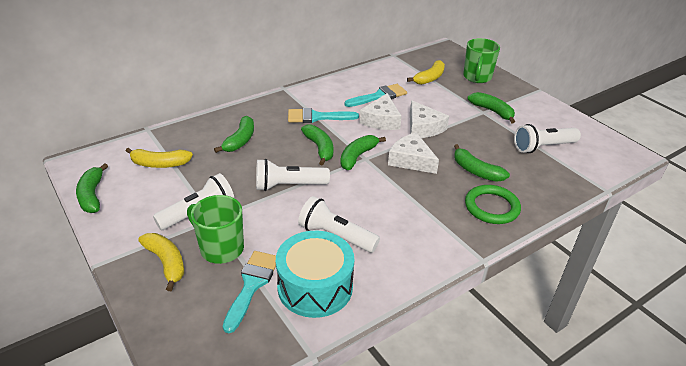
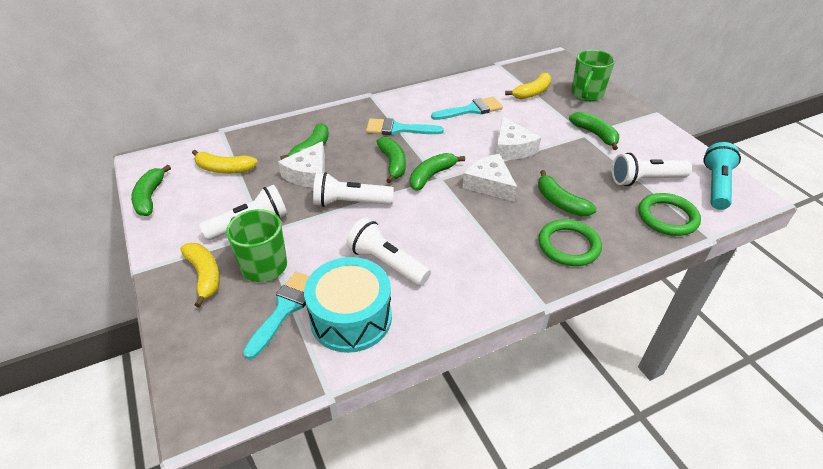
camera: 10 degrees right, 5 degrees up
(381, 120) = (467, 137): white cheese -> white cheese (308, 174)
(568, 177) = (667, 217): none -> green ring
(601, 147) = (716, 185): none -> turquoise flashlight

